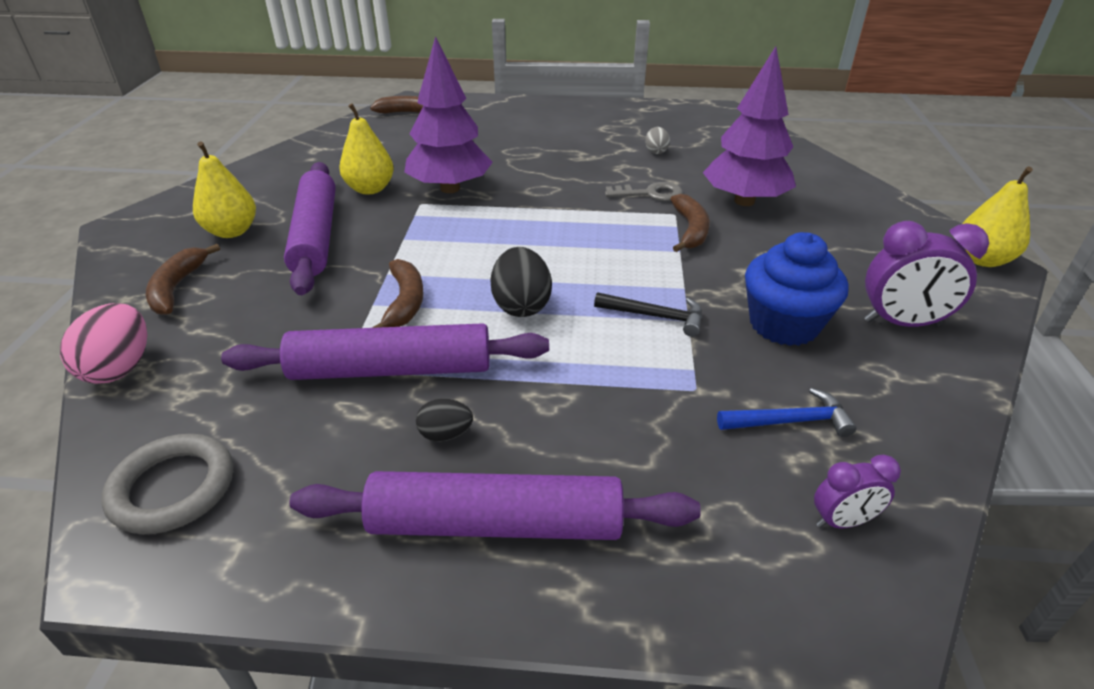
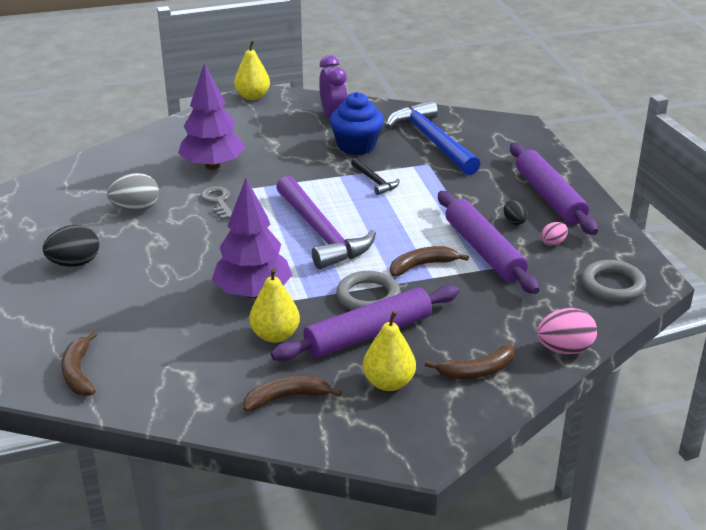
camera: 110 degrees left, 5 degrees down
(347, 460) = (553, 243): none -> pink egg
(379, 250) = (368, 296): none -> grey ring
(521, 306) = (395, 224): black egg -> black egg (74, 263)
(537, 245) = (321, 233): none -> purple hammer
(655, 316) = (375, 181): black hammer -> black hammer turned 150 degrees clockwise
(656, 151) = (136, 209): grey egg -> grey egg, size x1.76
(690, 230) = (266, 181): brown banana -> brown banana (286, 398)
(789, 421) = (432, 141): blue hammer -> blue hammer, size x2.14
(842, 521) = (481, 129): purple clock -> none

